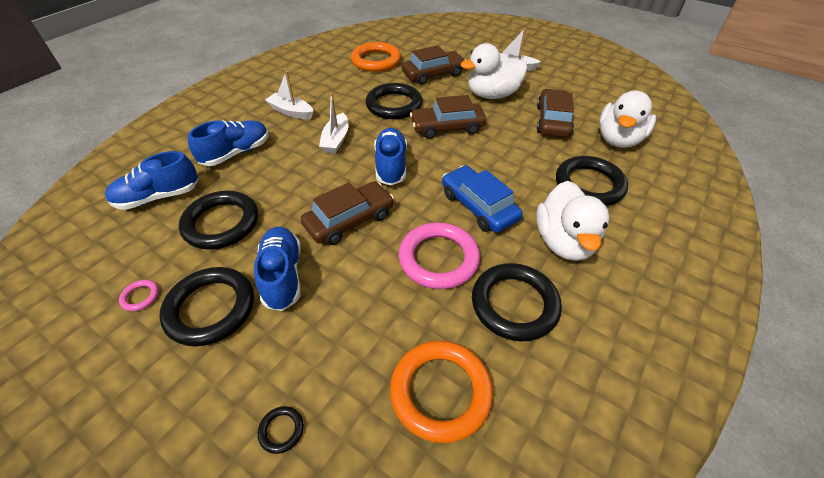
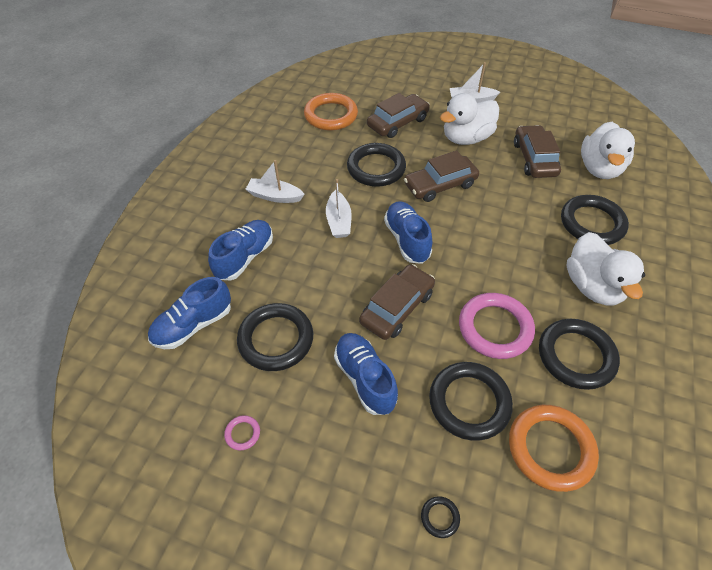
camera: 15 degrees left, 5 degrees up
(211, 308) = (317, 428): black ring -> black ring (469, 402)
(479, 206) = (506, 266): blue car -> none

